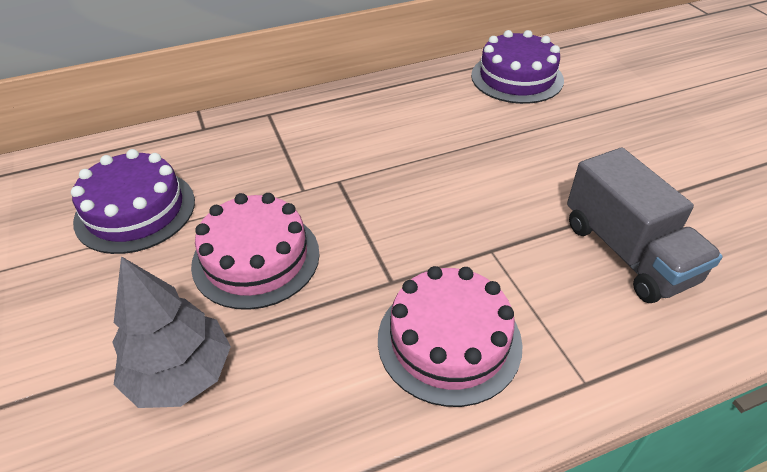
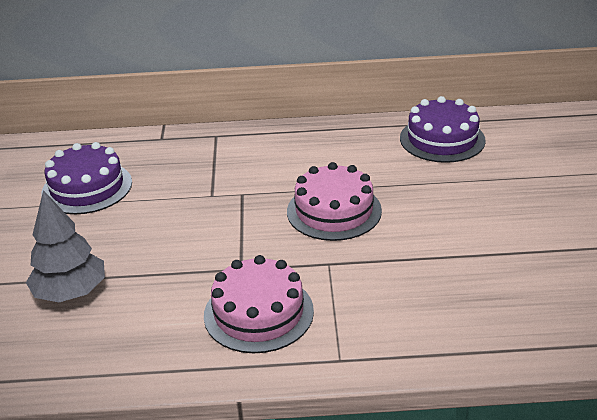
camera: 20 degrees right, 10 degrees down
(256, 258) = (154, 234): pink cake -> pink cake (334, 211)
(627, 252) = (437, 286): grey truck -> none

